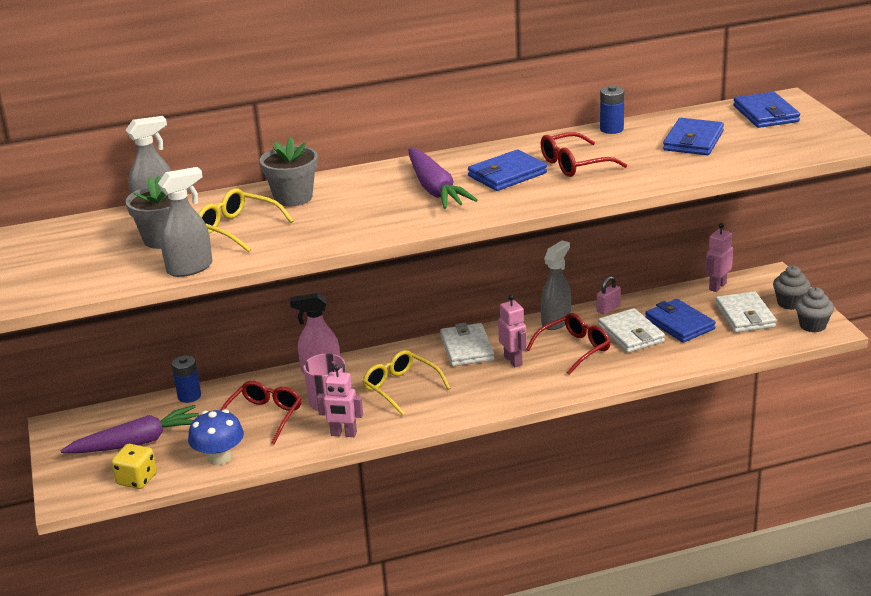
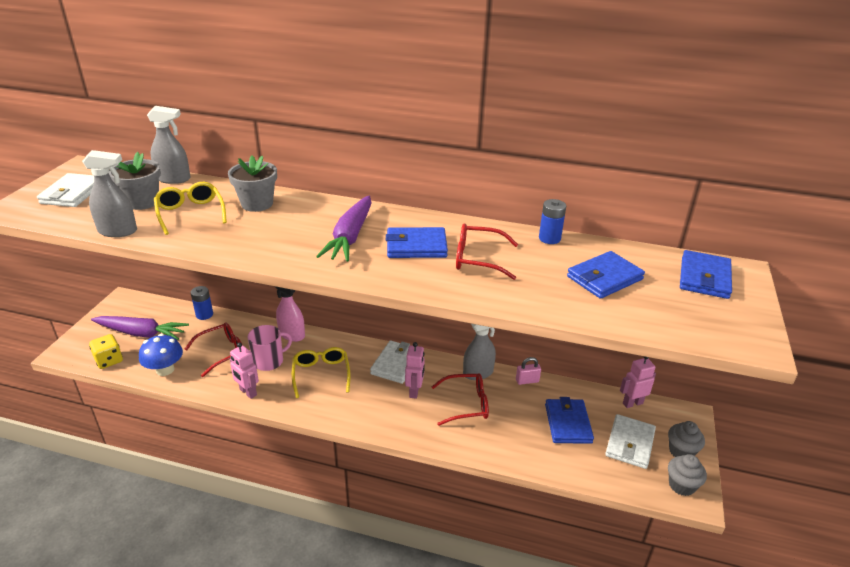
camera: 30 degrees right, 5 degrees up
(631, 334) = (521, 413): white wallet -> white wallet (72, 193)

